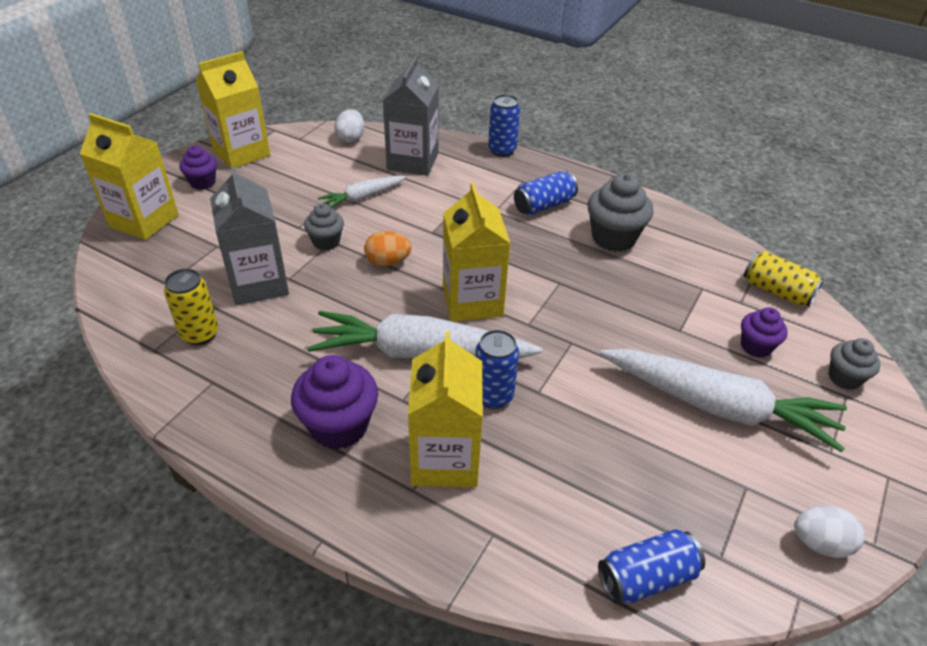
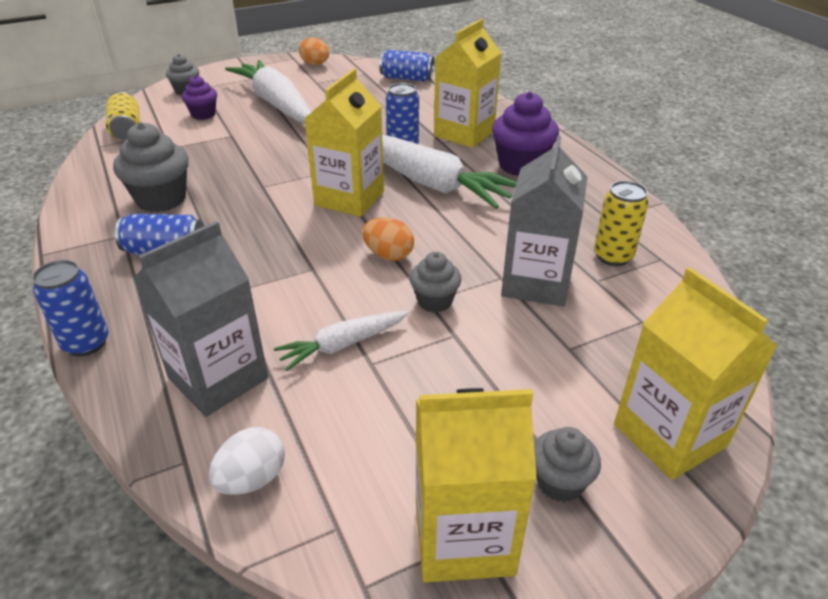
camera: 145 degrees left, 5 degrees down
(203, 182) = (559, 482): purple cupcake -> grey cupcake
(362, 197) = (343, 345): white carrot -> white carrot turned 150 degrees clockwise
(820, 543) = (315, 64): white egg -> orange egg

